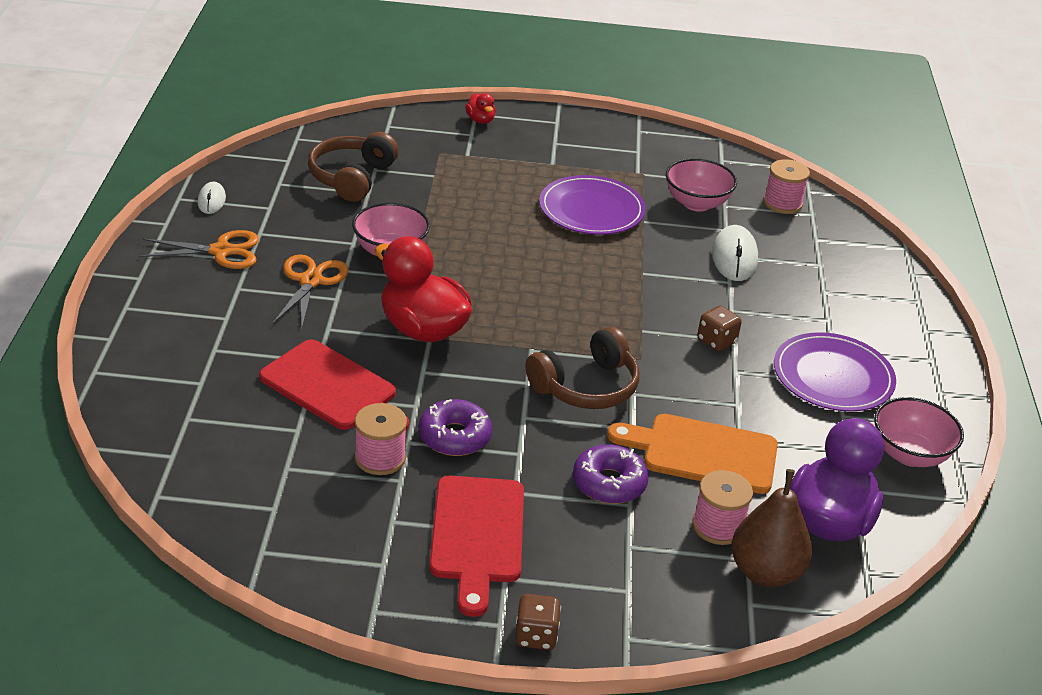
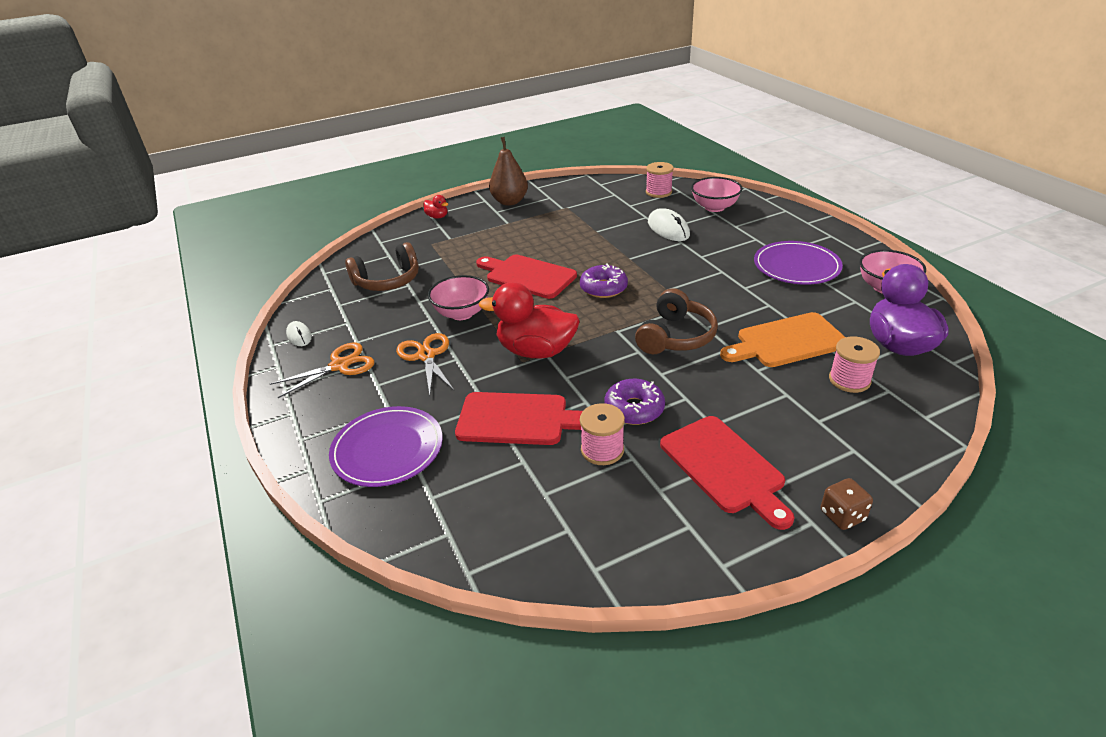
camera: 25 degrees left, 0 degrees up
(352, 178) = (388, 281): brown headphones -> brown headphones turned 105 degrees counterclockwise
(504, 241) = (527, 276): none -> red cutting board
(591, 210) = (560, 237): purple plate -> purple plate (387, 449)
(609, 483) = (759, 388): purple donut -> purple donut (603, 288)
(696, 203) = (614, 210): pink bowl -> pink bowl (714, 207)
(716, 341) = (714, 276): brown dice -> none
(765, 572) = (908, 393): brown pear -> brown pear (510, 202)

